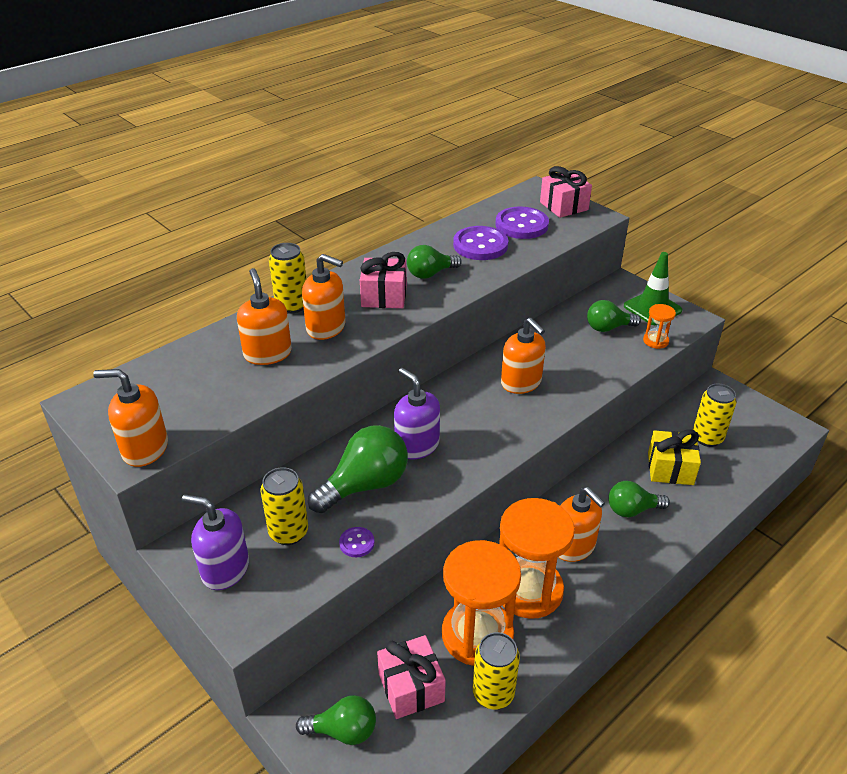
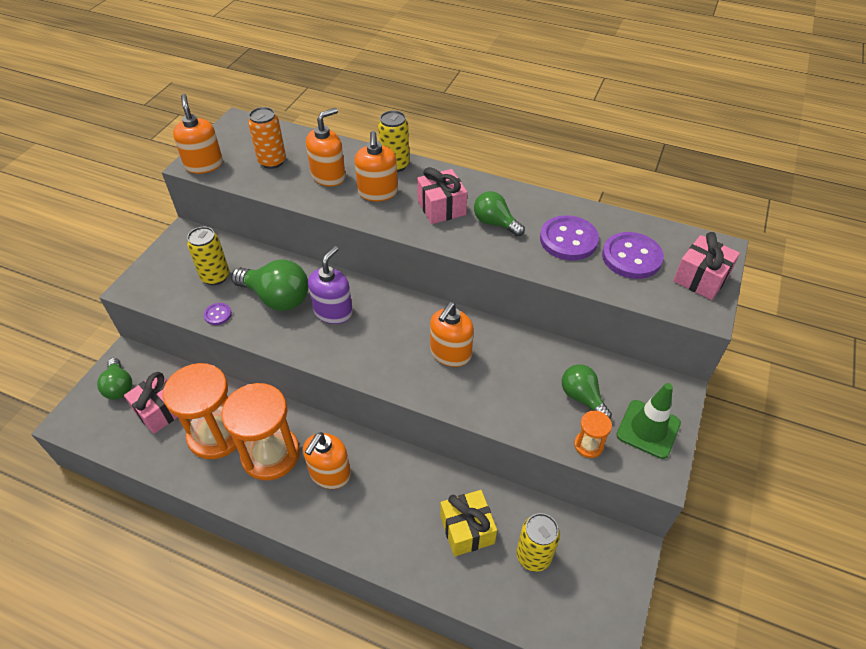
camera: 65 degrees right, 10 degrees up
(198, 389) = (272, 161): none -> orange can
(225, 569) = (174, 260): purple soap dispenser -> none
(493, 693) = (167, 461): yellow can -> none
(632, 510) = (394, 509): green light bulb -> none

